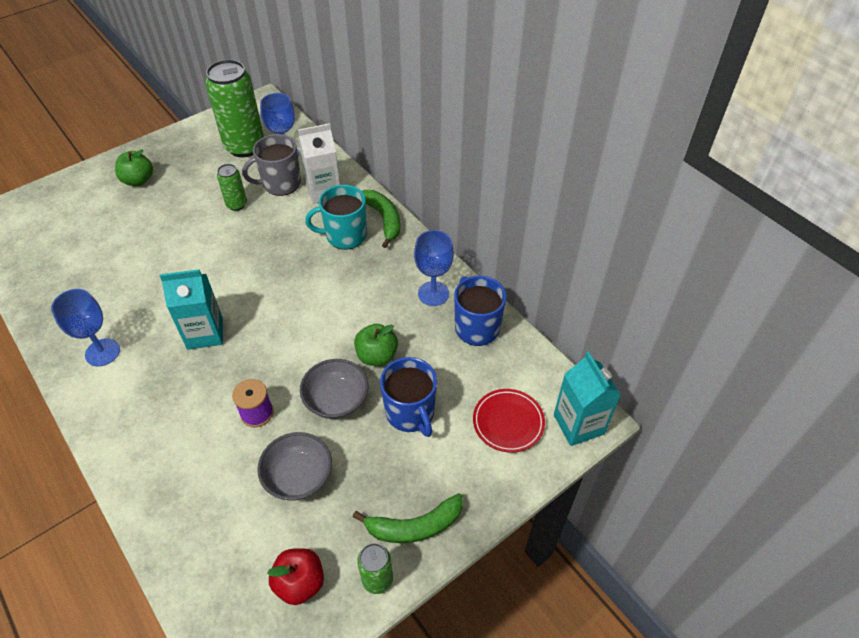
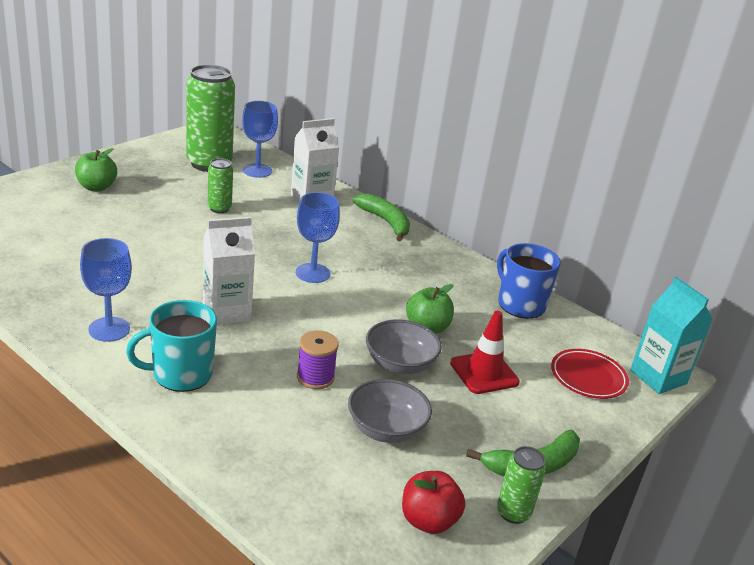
camera: 15 degrees left, 20 degrees down
(205, 333) = (226, 312): turquoise carton -> white carton
(280, 184) = (261, 193): grey mug -> none
(345, 235) = (350, 234): turquoise mug -> turquoise mug (181, 374)
(410, 413) = (484, 373): blue mug -> red traffic cone
(433, 293) = (463, 279): blue goblet -> blue goblet (312, 273)

